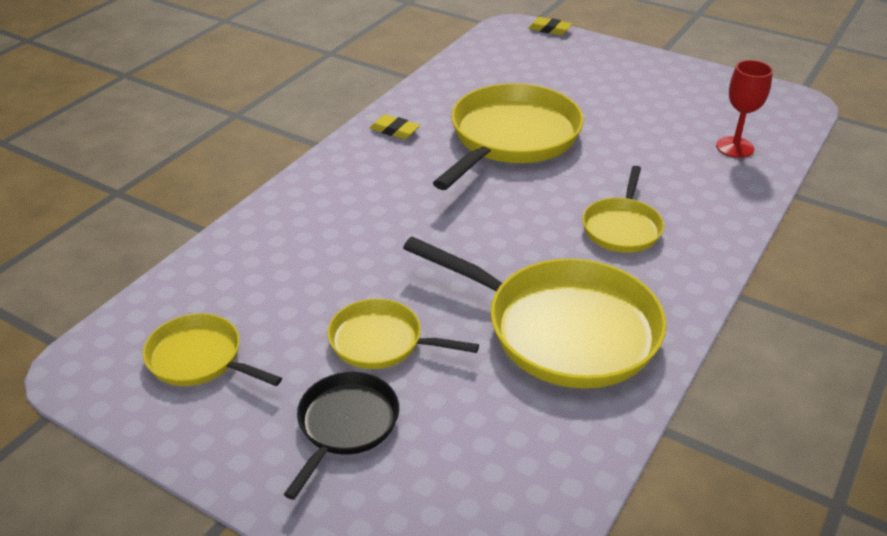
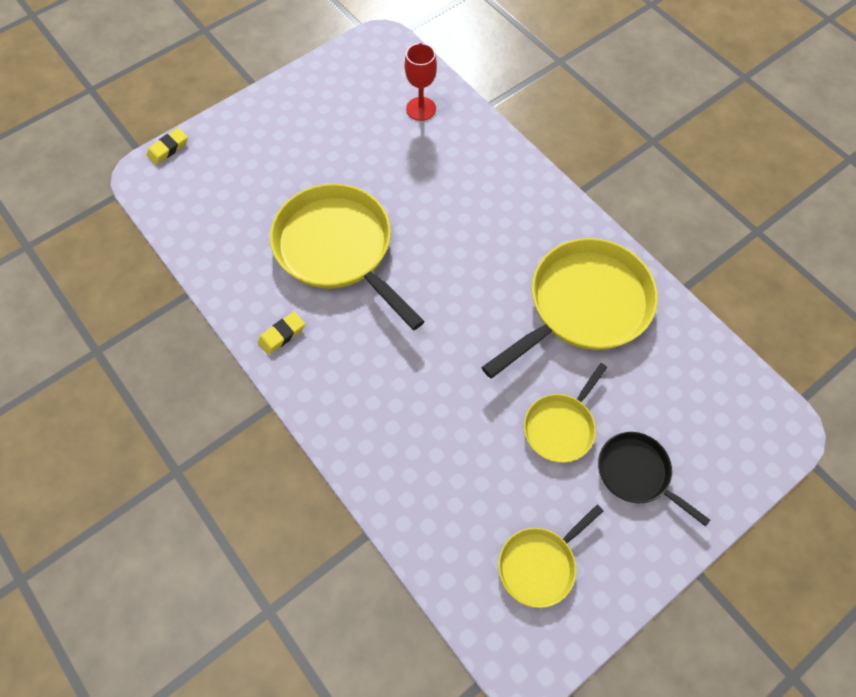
camera: 70 degrees left, 25 degrees up
(622, 227) = (488, 223): yellow pan -> none

